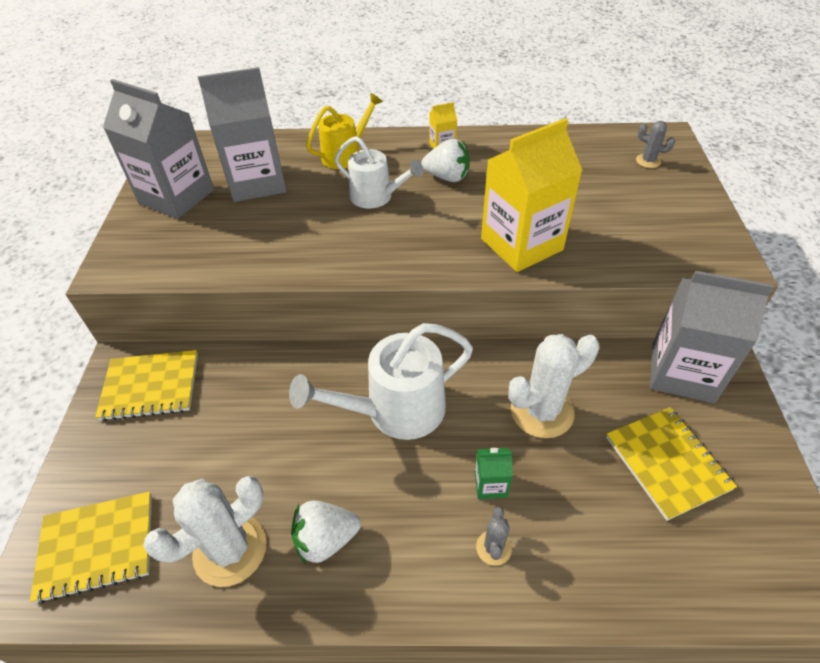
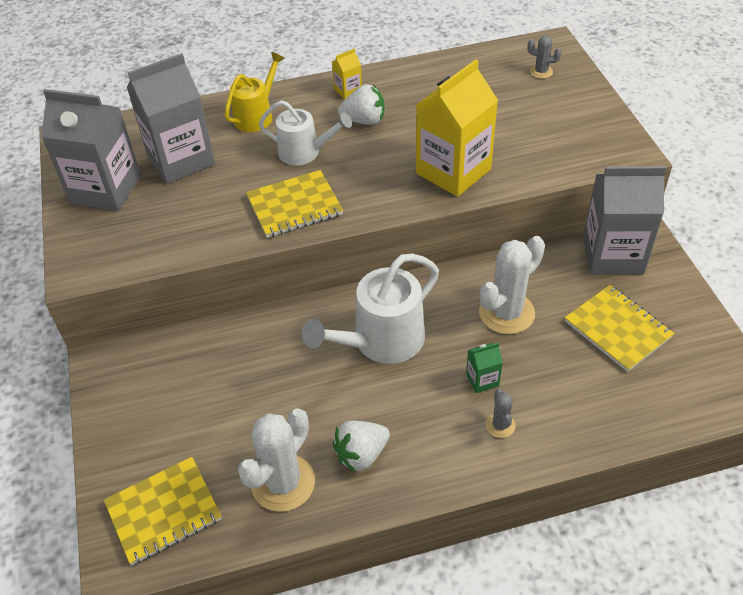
camera: 15 degrees left, 0 degrees up
(150, 386) = (144, 374): yellow notebook -> yellow notebook (294, 206)

